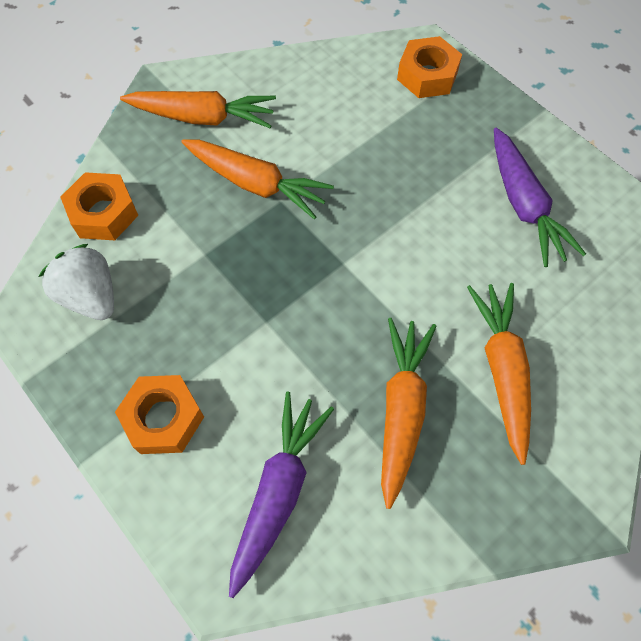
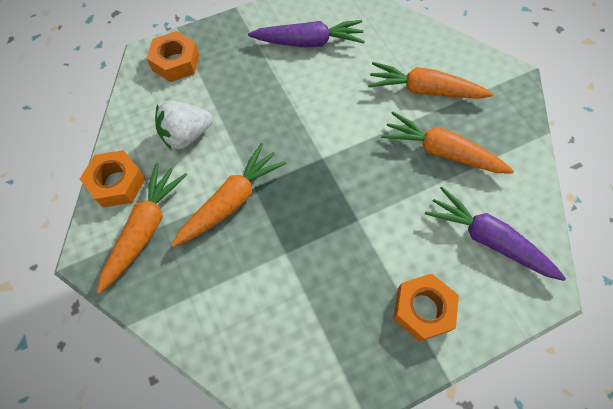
camera: 75 degrees left, 0 degrees up
(91, 296) = (300, 354): white strawberry -> white strawberry (186, 135)
(104, 213) = (217, 331): orange nut -> orange nut (117, 183)

